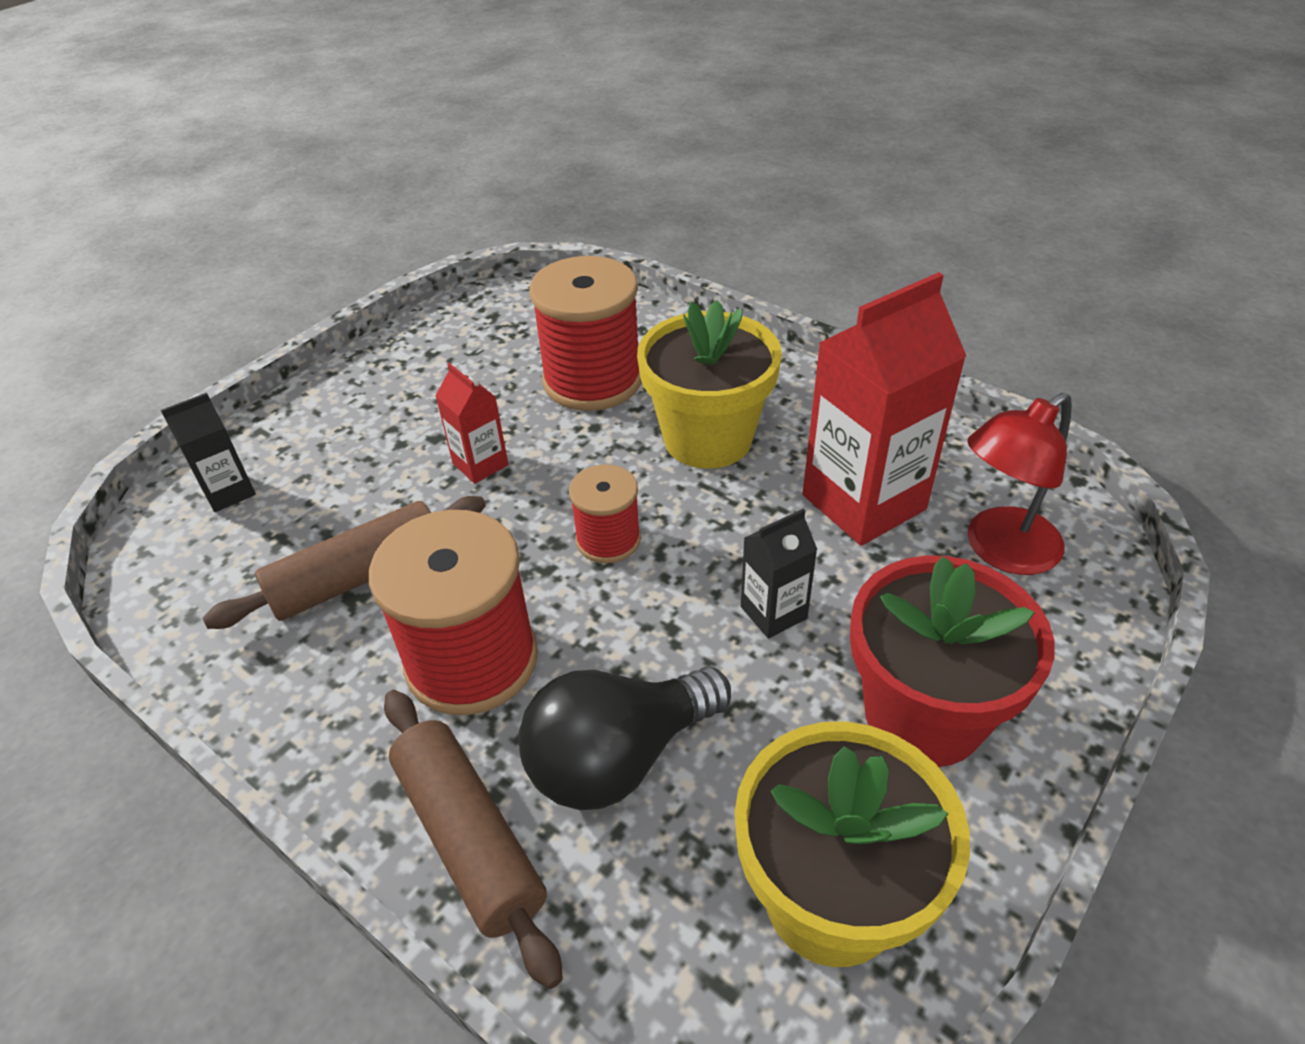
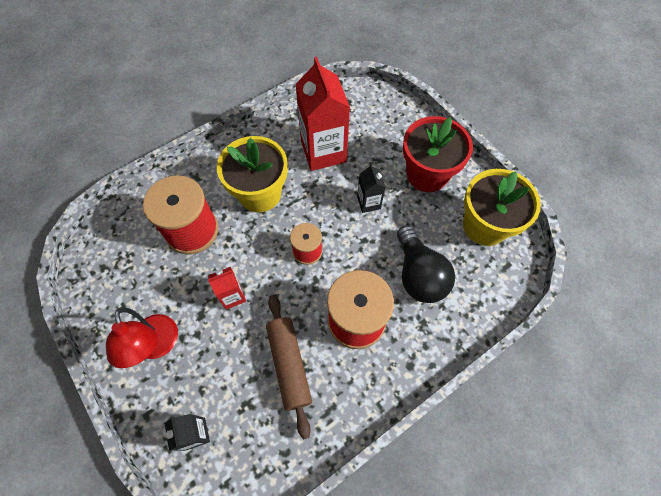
camera: 75 degrees left, 20 degrees up
(469, 837) = (439, 334): brown rolling pin -> none
(1000, 550) = (364, 121): red lamp -> red lamp (157, 346)

